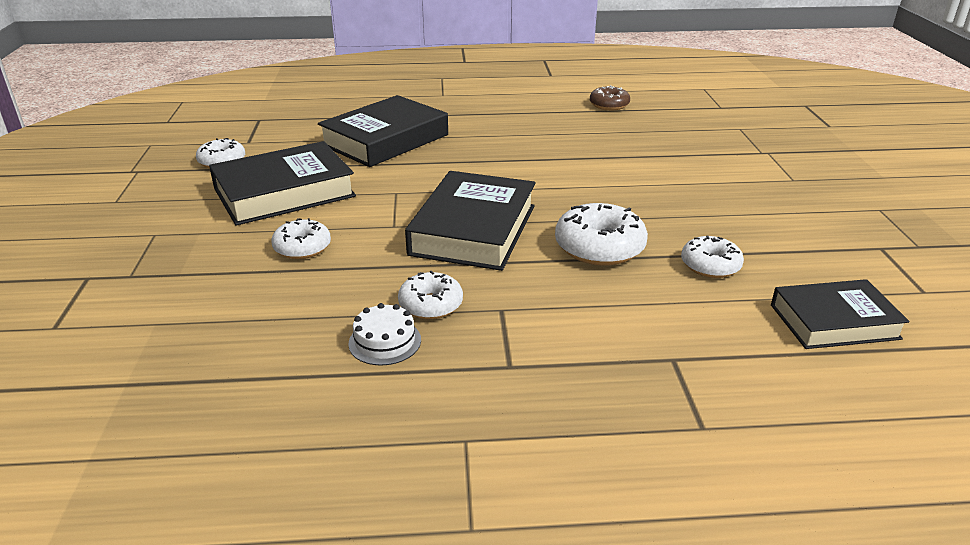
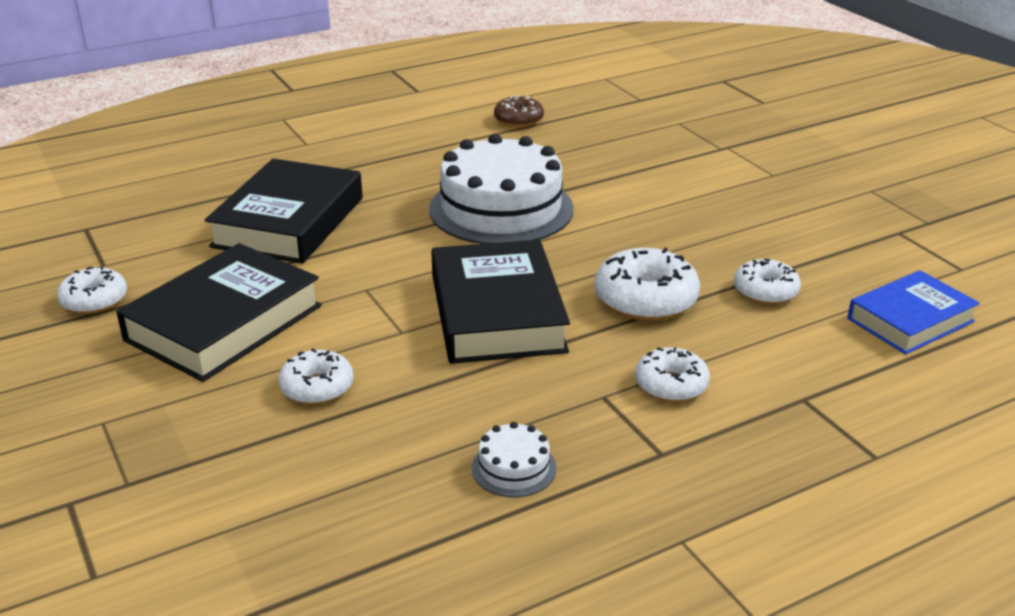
camera: 25 degrees left, 0 degrees up
(431, 305) = (526, 413): white donut -> white donut (671, 385)
(542, 160) = (501, 209): none -> white cake
(834, 321) = (910, 320): black book -> blue book

